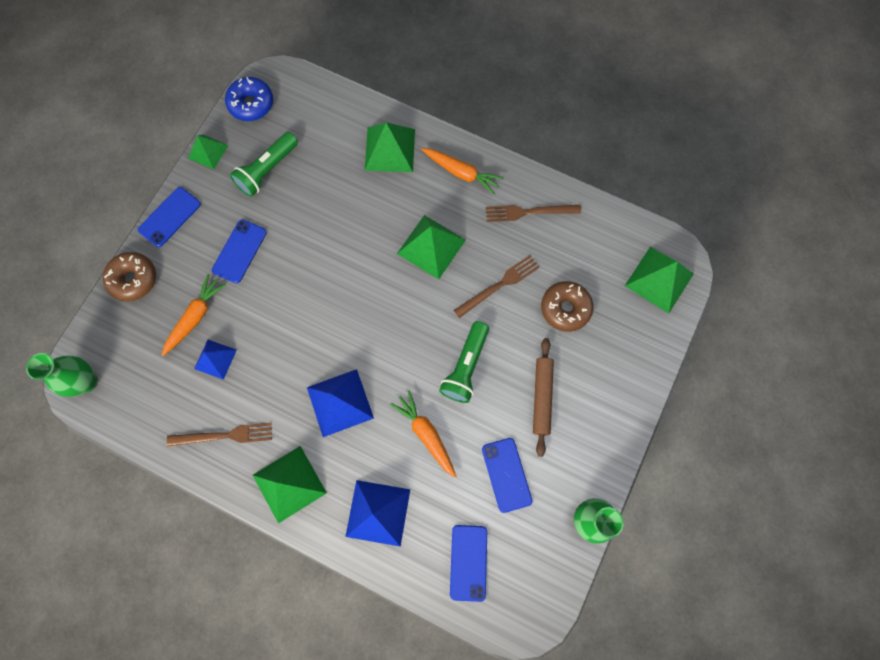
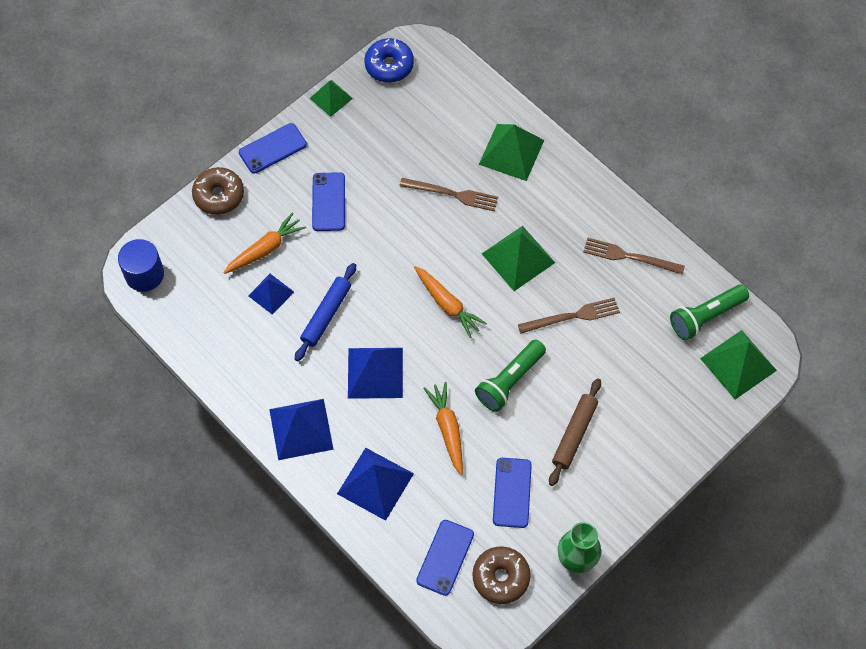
camera: 20 degrees right, 10 degrees down
(86, 382) = (144, 274): green vase -> blue cylinder
(224, 435) = (255, 365): brown fork -> brown fork (452, 194)
(239, 251) = (328, 202): blue phone -> blue phone turned 45 degrees counterclockwise
(267, 170) = (382, 134): green flashlight -> green flashlight (705, 316)
(274, 362) = (326, 315): none -> blue rolling pin
(289, 484) = (301, 429): green pyramid -> blue pyramid
(461, 172) = (575, 197): orange carrot -> orange carrot (447, 304)
(565, 308) = (630, 360): brown donut -> brown donut (501, 577)

